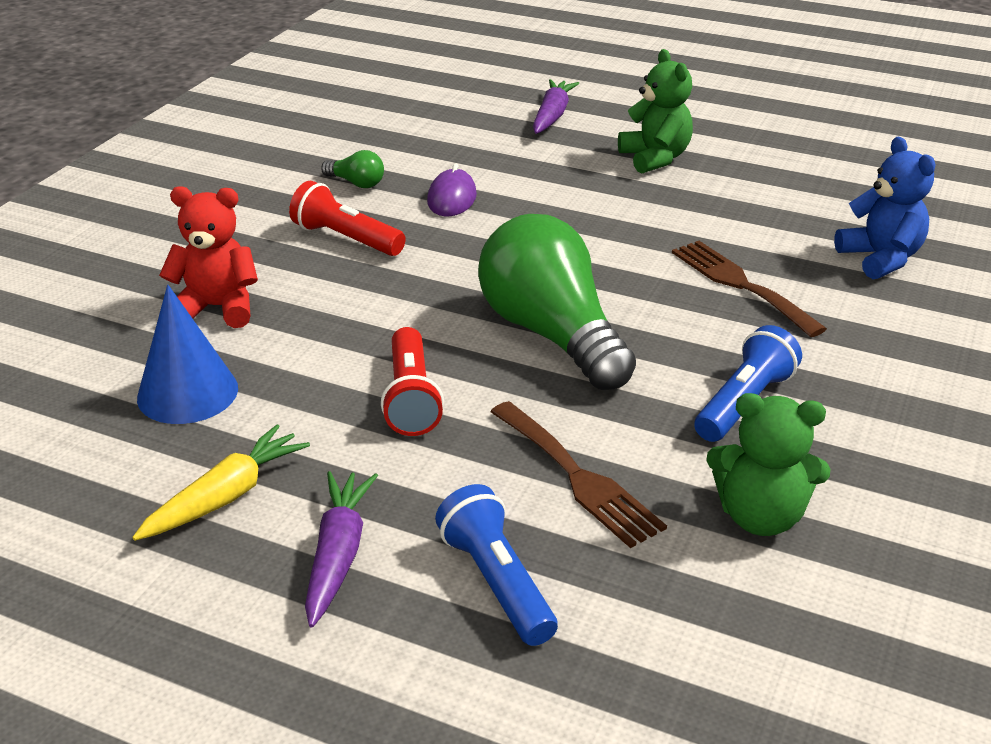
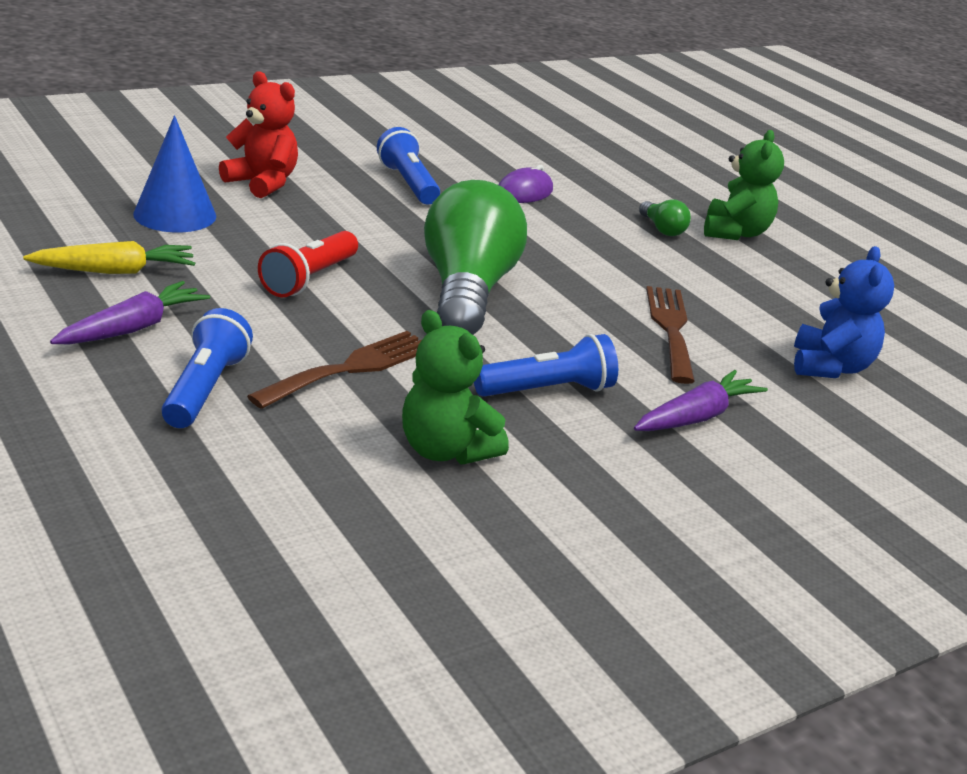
camera: 30 degrees right, 5 degrees down
(346, 239) = (408, 183): red flashlight -> blue flashlight
(356, 183) = (467, 158): green light bulb -> green light bulb (662, 229)
(552, 116) = (691, 177): purple carrot -> purple carrot (696, 417)
(578, 477) = (350, 368): brown fork -> brown fork turned 135 degrees counterclockwise

